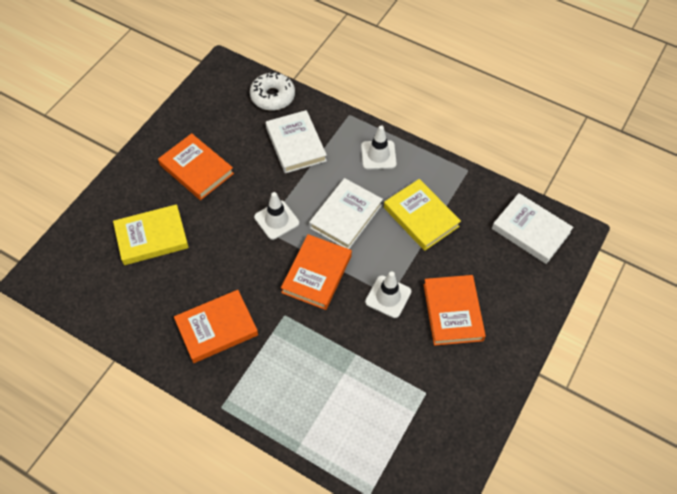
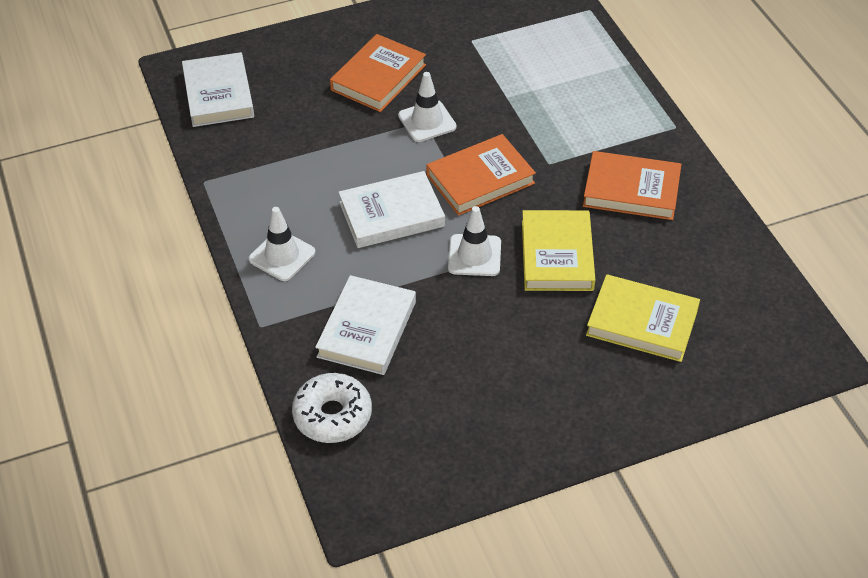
camera: 140 degrees left, 10 degrees down
(196, 169) = (523, 374): orange book -> none
(421, 217) = (312, 167): yellow book -> yellow book (557, 255)

